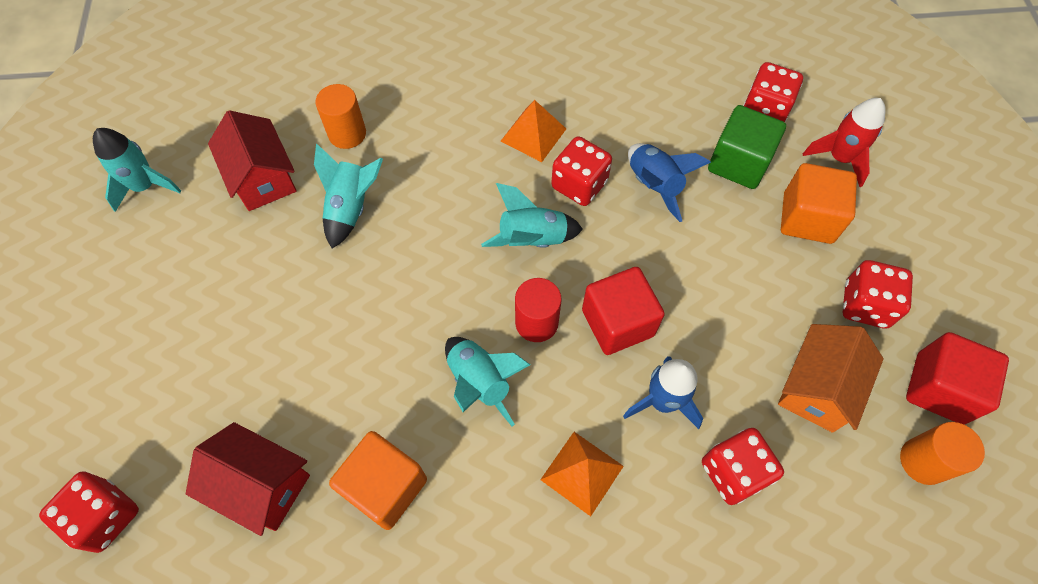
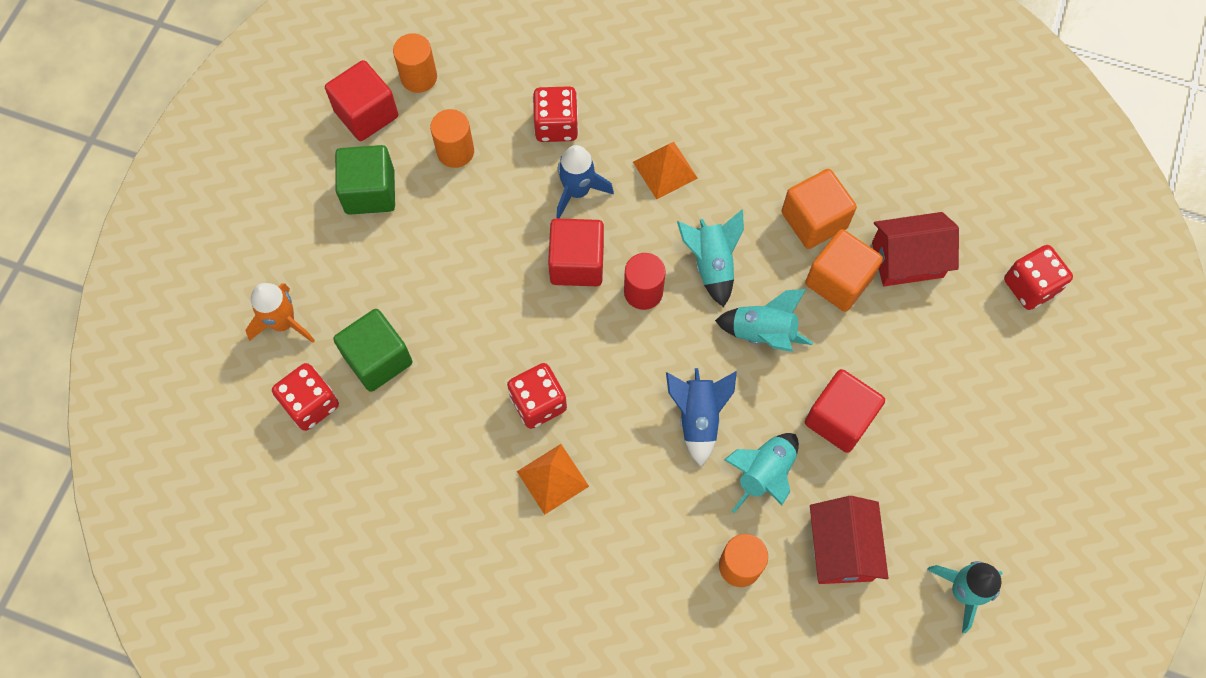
camera: 155 degrees left, 5 degrees up
(261, 485) = (907, 260): red house -> red house turned 60 degrees counterclockwise
(294, 282) = (839, 419): none -> red cube
(532, 239) = (610, 367): turquoise rocket -> turquoise rocket (763, 333)
(654, 186) = (470, 371): blue rocket -> blue rocket (698, 418)
(807, 218) = (358, 281): orange cube -> orange cube (838, 281)
(817, 388) = (455, 151): orange house -> orange cylinder
(839, 158) = (283, 323): red rocket -> orange rocket
(865, 305) = (370, 192): red dice -> green cube

